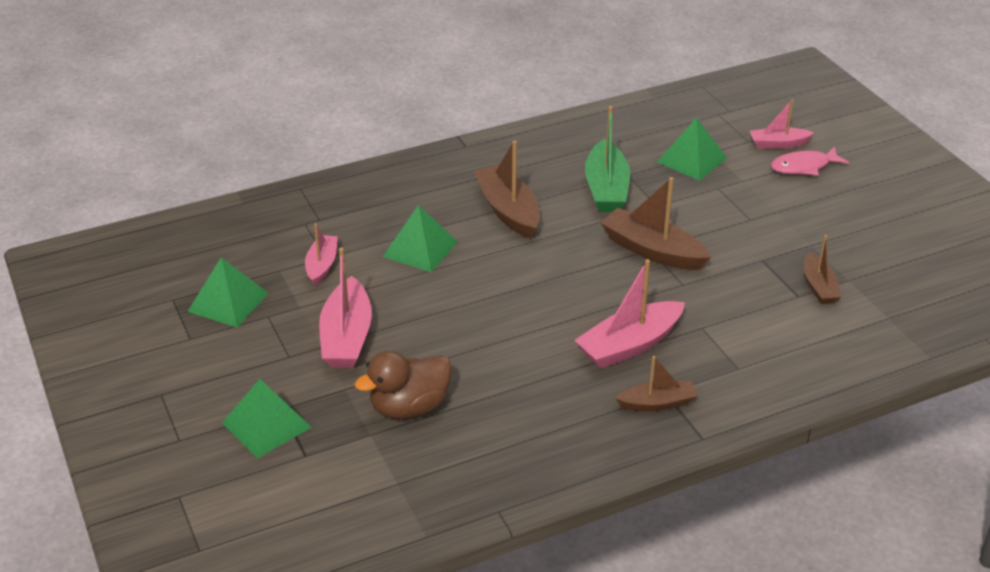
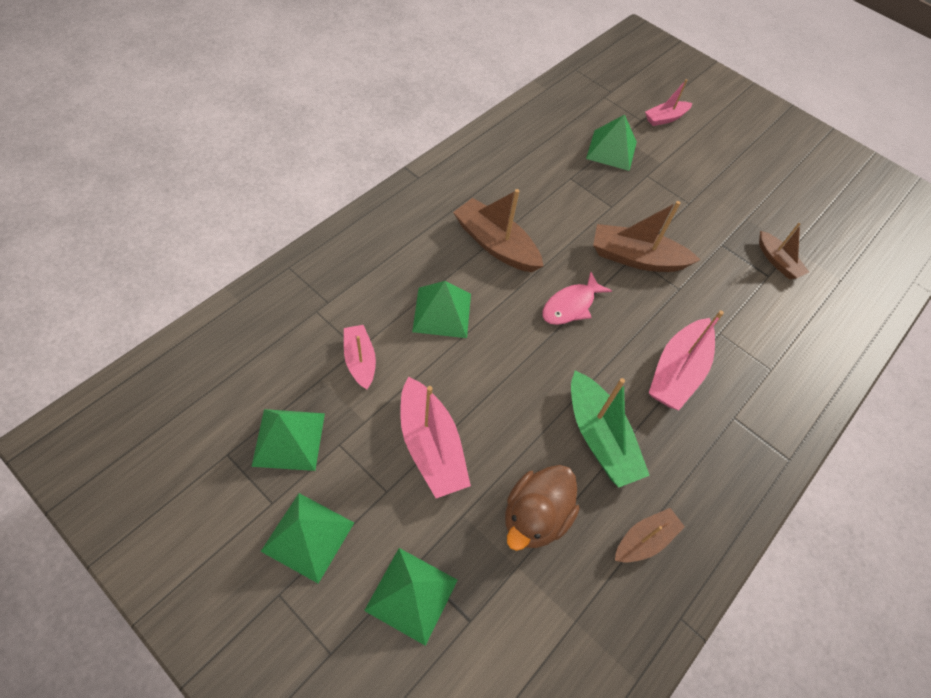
camera: 30 degrees left, 20 degrees up
(205, 366) = (308, 536): none -> green pyramid
(606, 189) = (563, 198): green boat -> green boat (599, 437)
(657, 403) = (734, 432): brown boat -> brown boat (644, 540)
(804, 167) = (696, 138): pink fish -> pink fish (571, 305)

